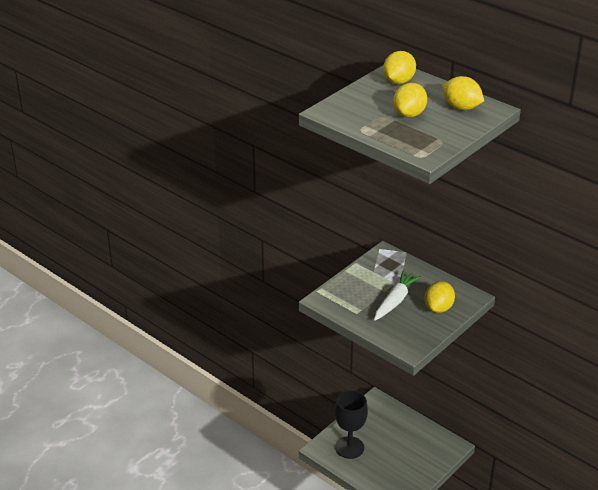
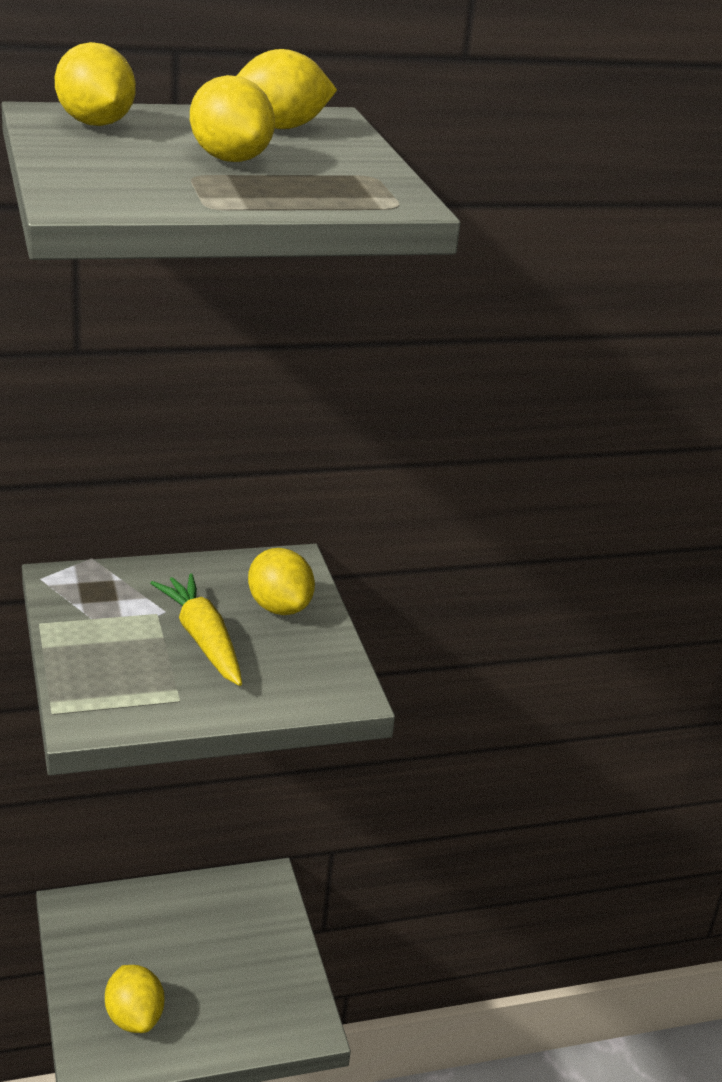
camera: 60 degrees left, 5 degrees down
(349, 447) = (134, 1017): black goblet -> yellow lemon
(395, 301) = (203, 639): white carrot -> yellow carrot

